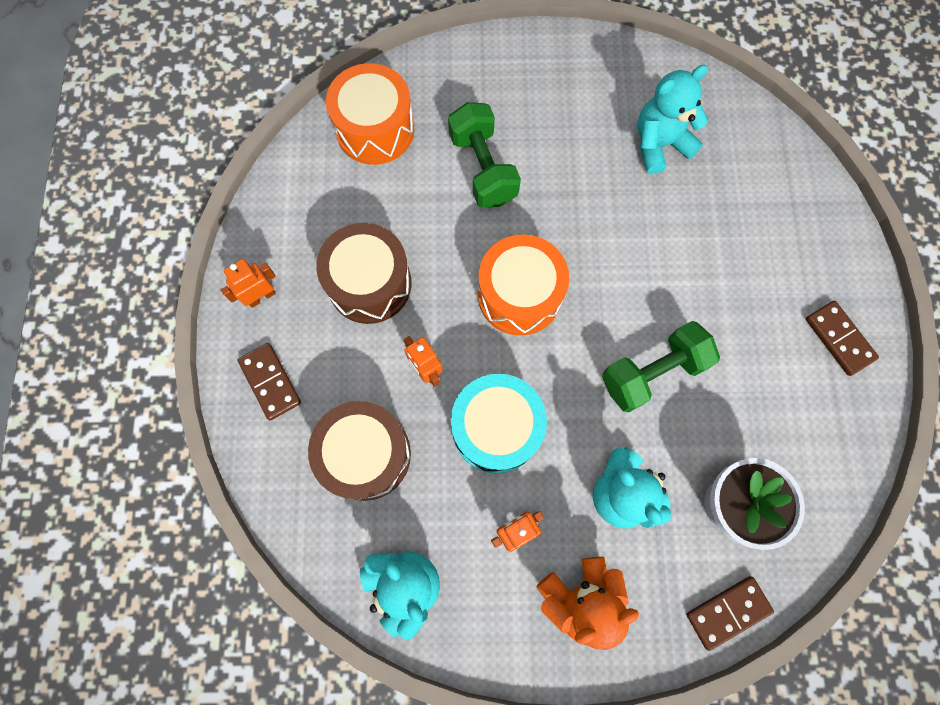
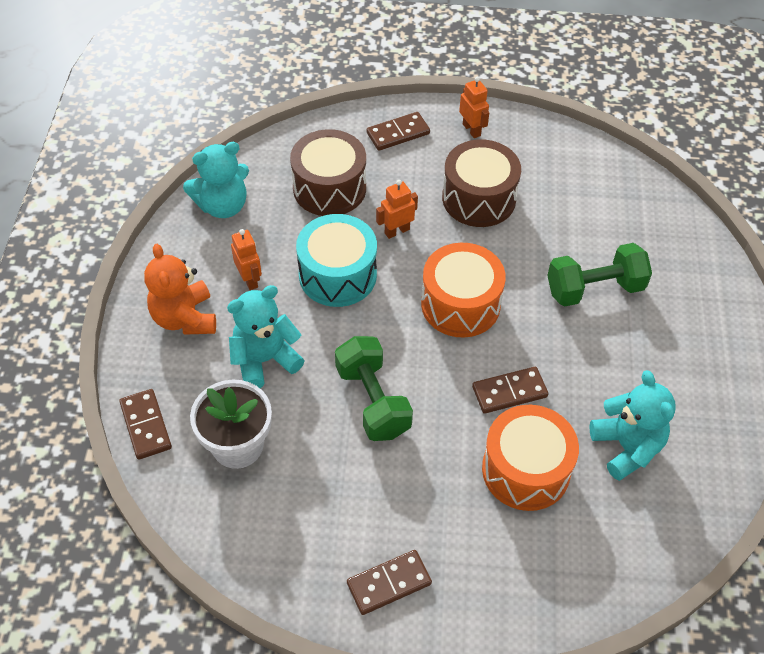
camera: 95 degrees right, 20 degrees down
(375, 129) = (634, 210): orange drum -> orange drum (526, 470)
(619, 244) = (509, 392): none -> brown domino

